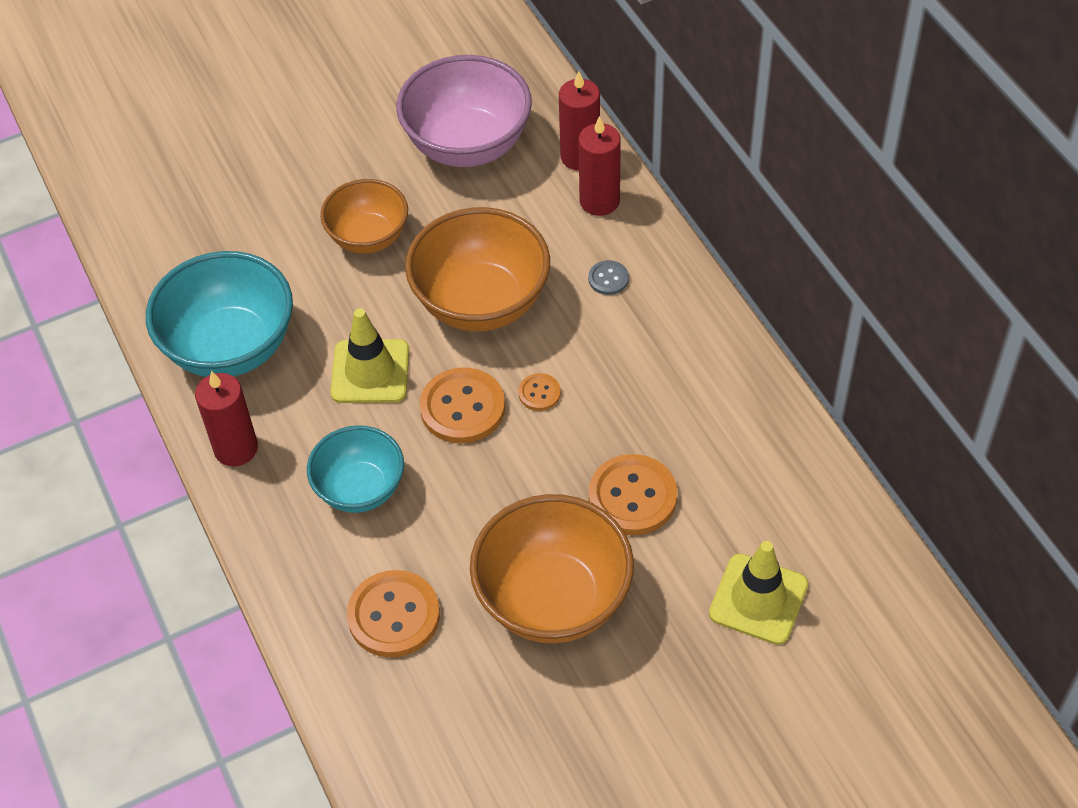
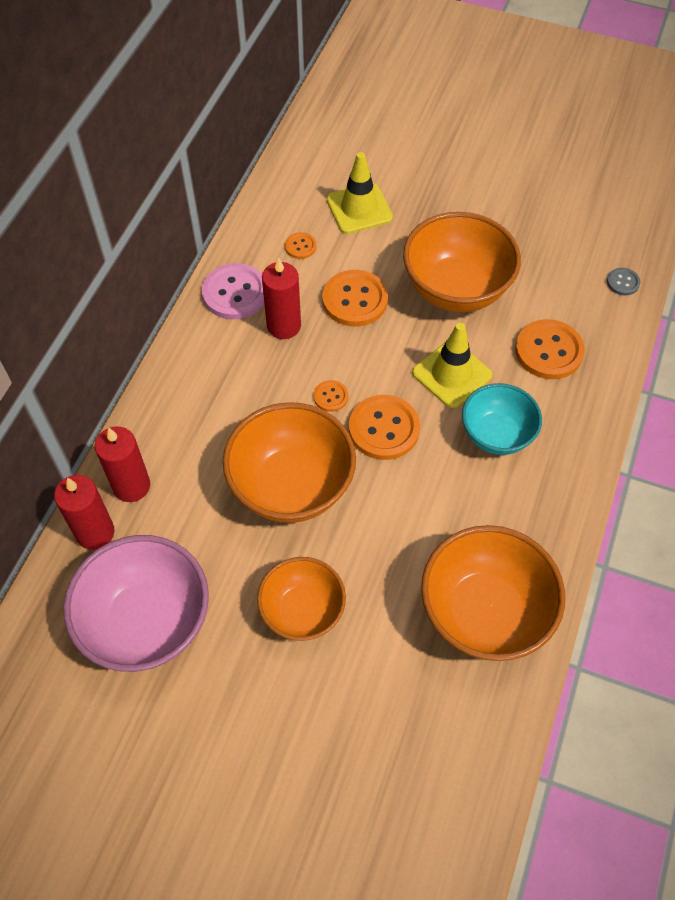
camera: 135 degrees left, 5 degrees up
(230, 347) = (484, 613): turquoise bowl -> orange bowl
(236, 448) = (549, 531): red candle -> red candle (284, 326)
(370, 372) = (412, 504): yellow traffic cone -> yellow traffic cone (451, 374)
(608, 279) = (201, 428): grey button -> grey button (623, 282)
(744, 403) = (235, 293): none -> pink button
(754, 502) = (300, 246): none -> orange button

